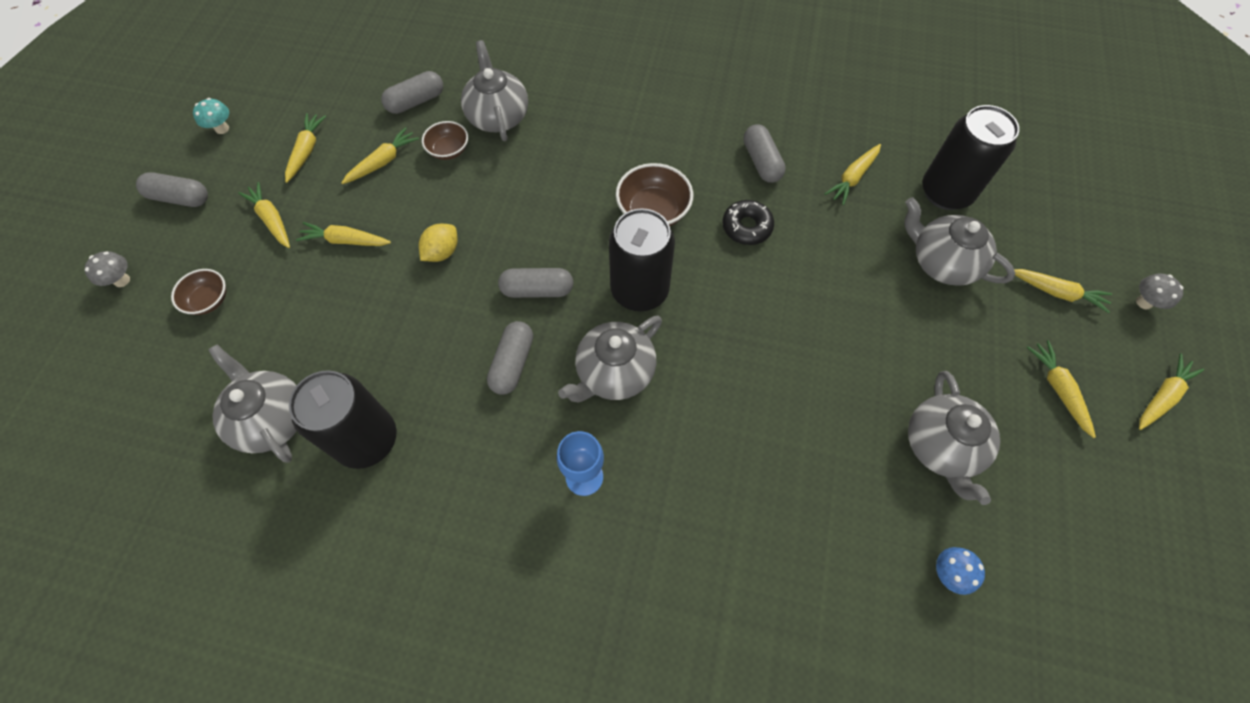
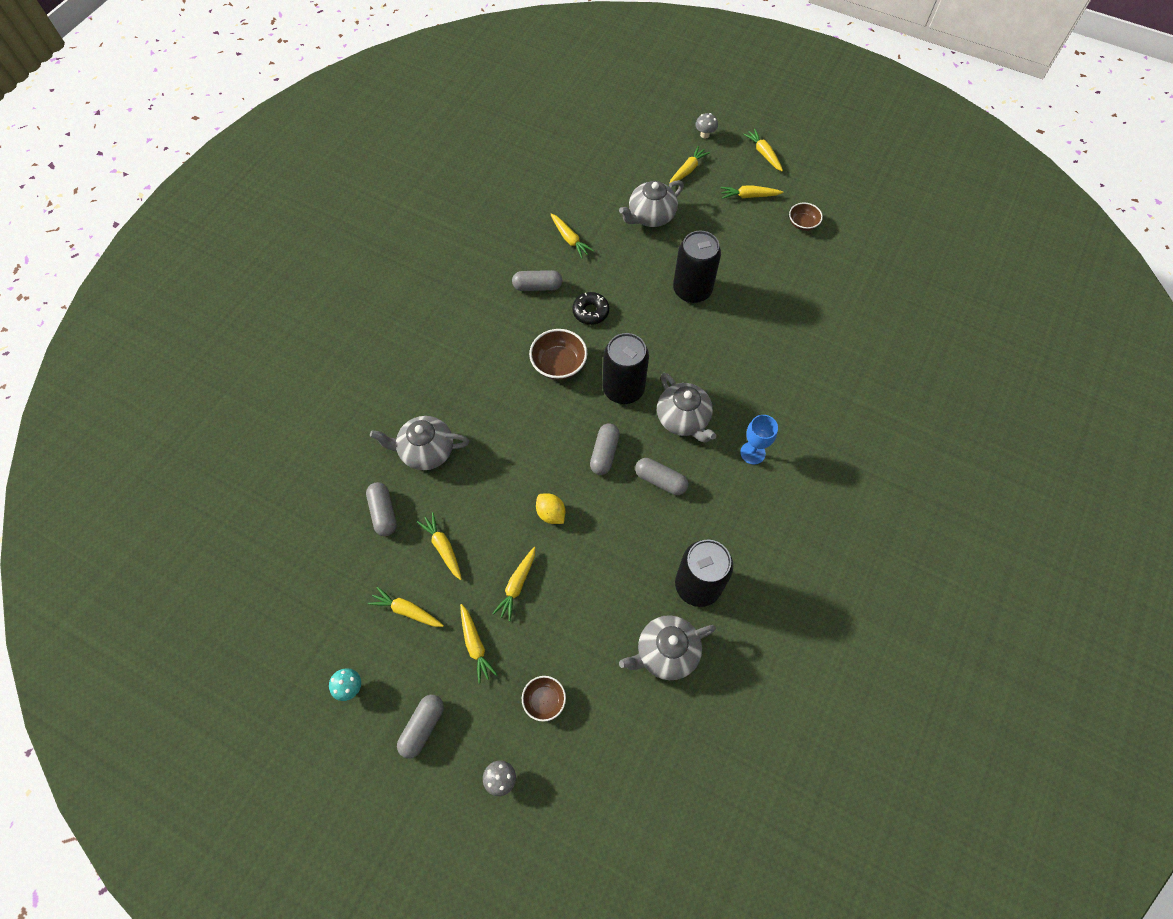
camera: 75 degrees left, 0 degrees up
(272, 220) = (475, 645): yellow carrot -> yellow carrot turned 90 degrees counterclockwise
(449, 150) = (449, 494): brown bowl -> brown bowl (802, 224)
(941, 447) = (771, 263): grey teapot -> none
(946, 192) = (598, 194): black can -> black can (692, 290)
(948, 573) = (843, 286): blue mushroom -> none

